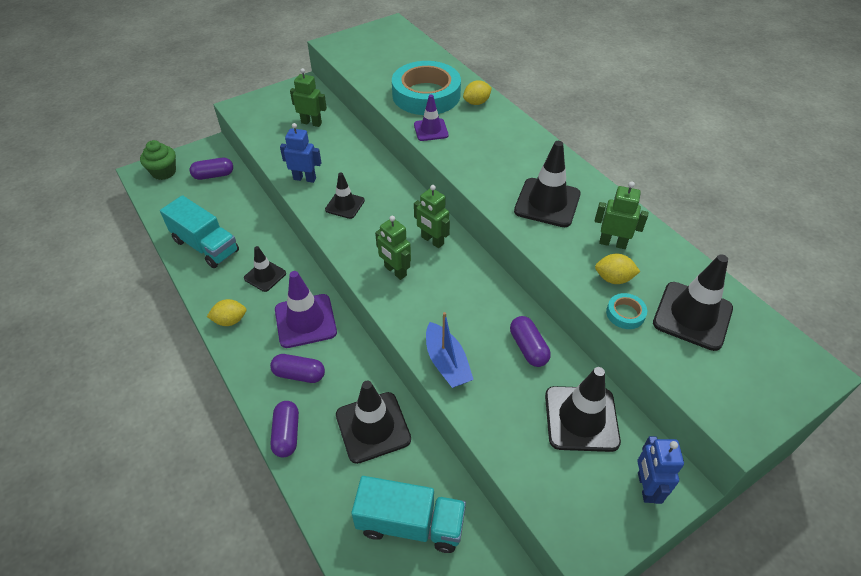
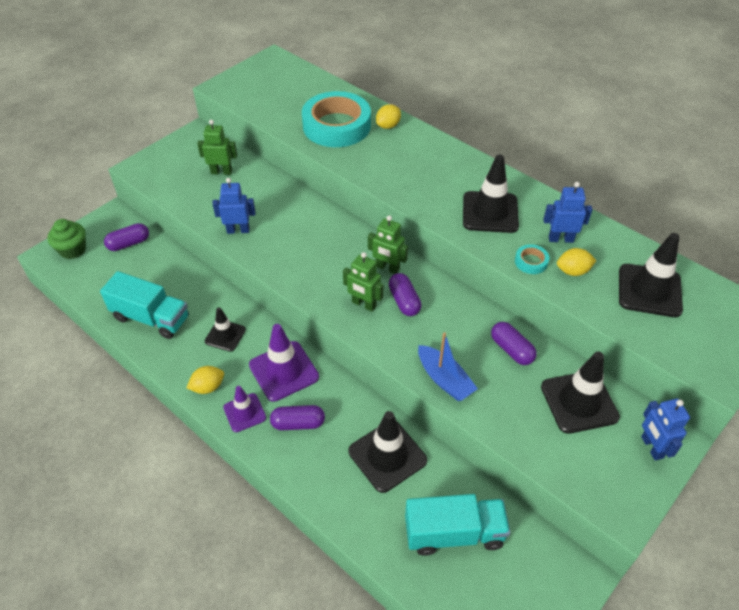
camera: 15 degrees left, 0 degrees up
(287, 434) = (308, 482): purple capsule -> purple capsule (404, 301)
(345, 205) = (289, 249): black traffic cone -> none
(431, 130) = (355, 161): purple traffic cone -> purple traffic cone (244, 412)
(612, 243) = (560, 239): green robot -> blue robot
(625, 314) = (594, 300): turquoise tape -> turquoise tape (531, 262)

